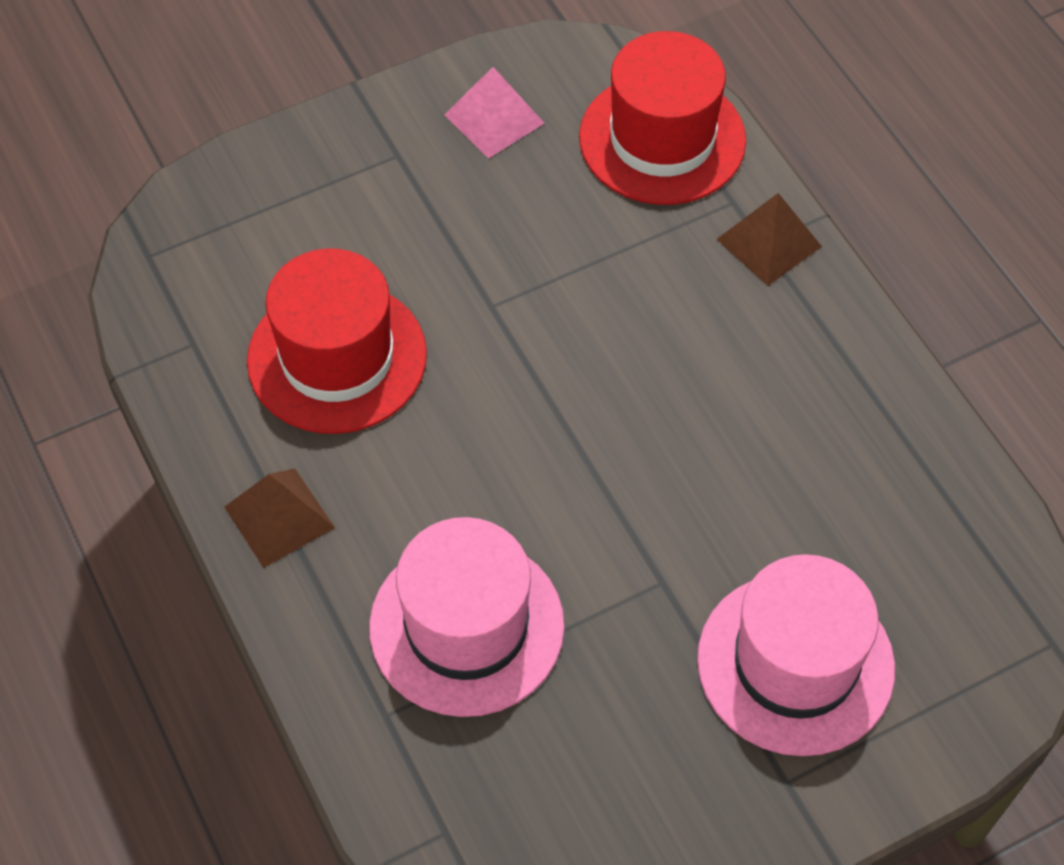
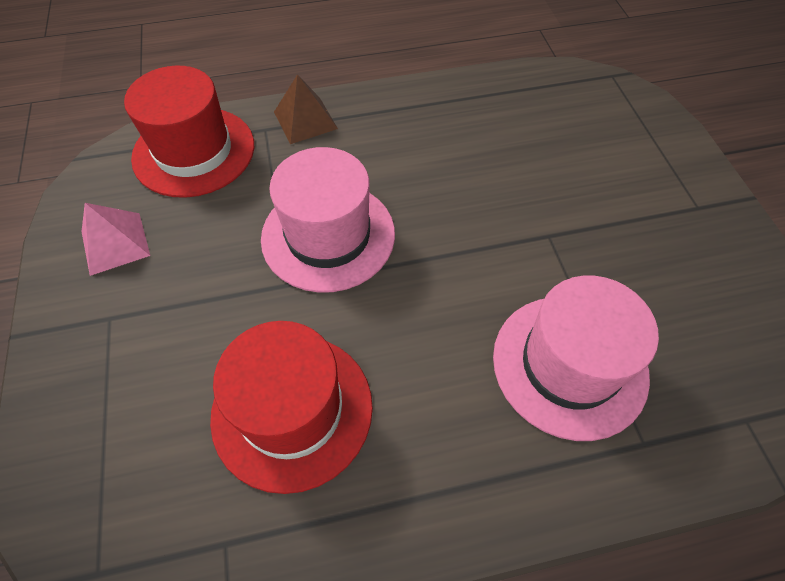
camera: 75 degrees left, 0 degrees up
(279, 517) = (441, 495): brown pyramid -> none
(795, 663) = (616, 183): pink hat -> pink hat (328, 235)

